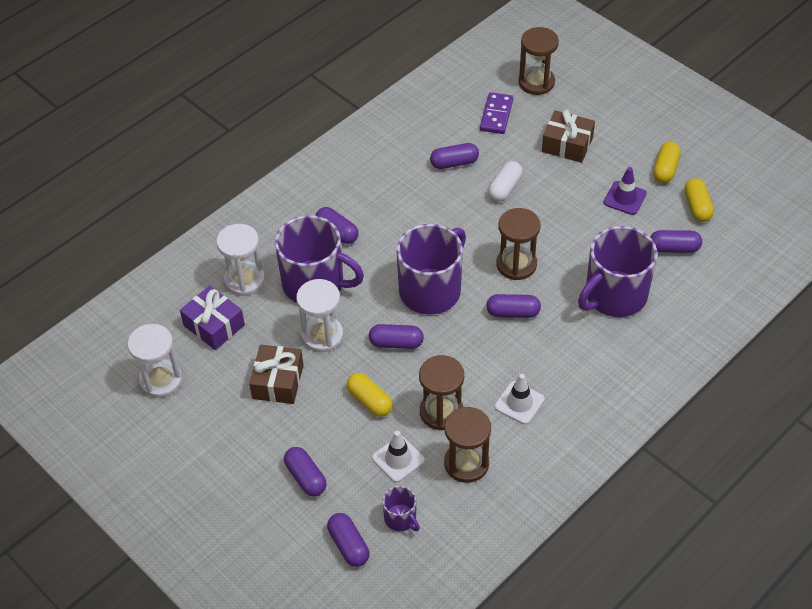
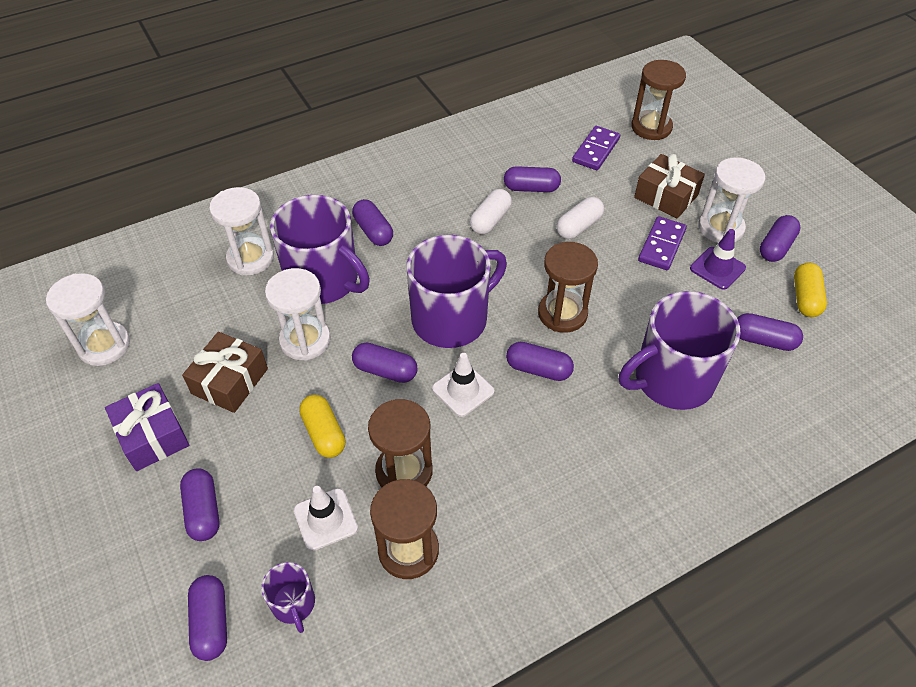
camera: 15 degrees right, 0 degrees up
(214, 325) = (193, 299): purple gift -> purple gift (152, 435)
(430, 199) = (490, 220): none -> white capsule
(519, 403) = (506, 486): white traffic cone -> white traffic cone (463, 390)
(576, 189) = (661, 245): none -> purple domino
(618, 163) = (720, 228): none -> white hourglass
(665, 169) = (776, 247): yellow capsule -> purple capsule

